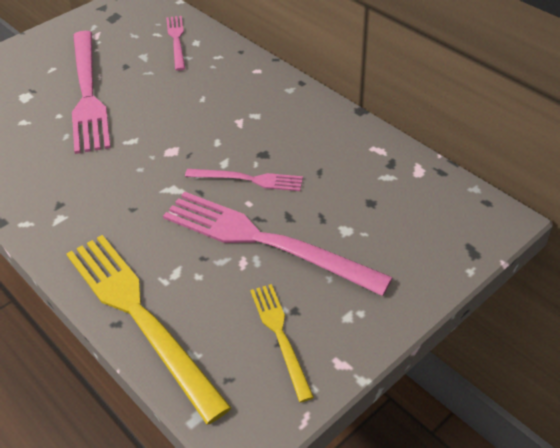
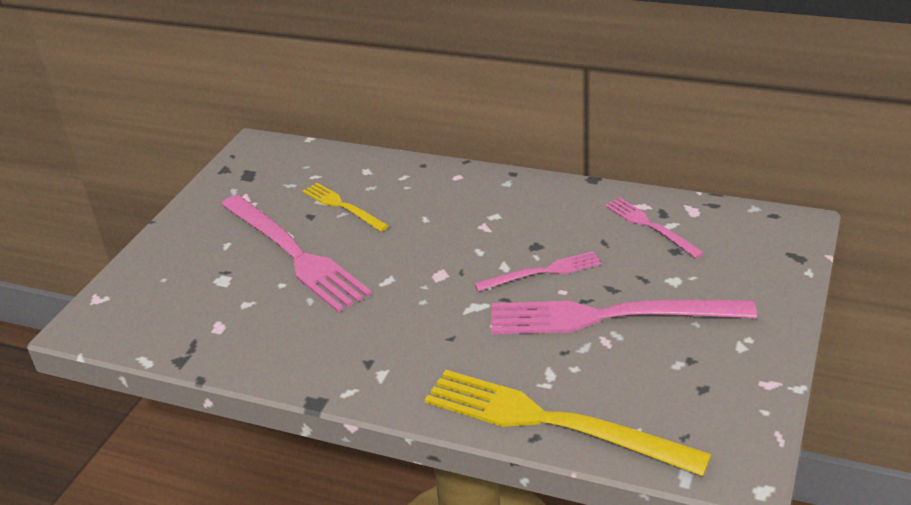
camera: 25 degrees left, 10 degrees down
(176, 40) = (343, 175): pink fork -> pink fork (650, 226)
(280, 336) = (697, 384): yellow fork -> yellow fork (342, 206)

